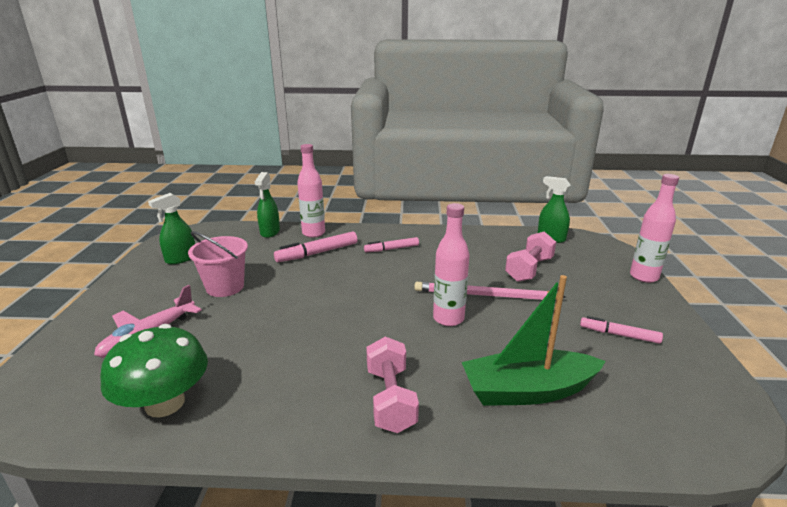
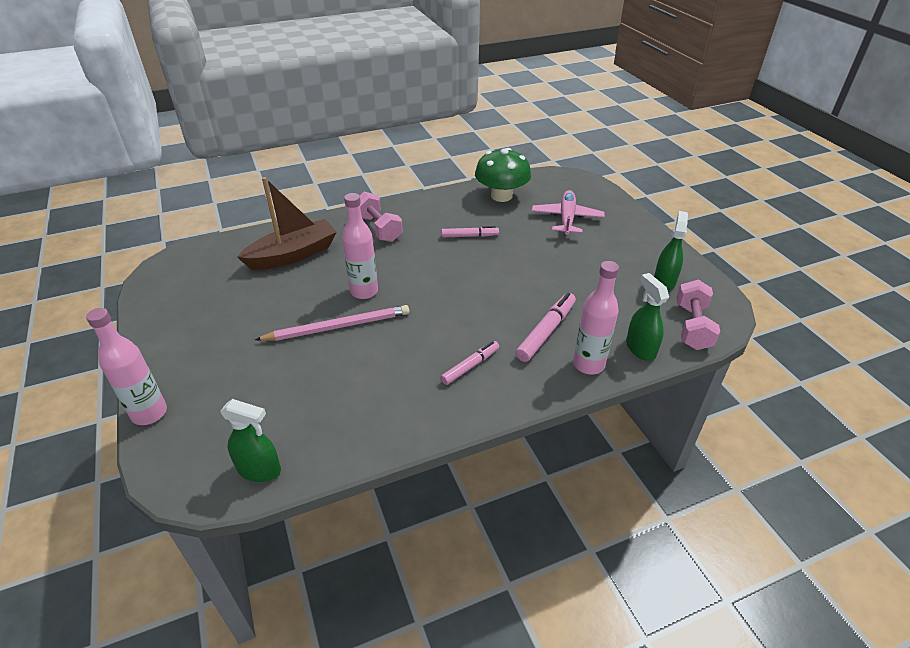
camera: 155 degrees right, 15 degrees up
(225, 287) = (576, 266): pink bucket -> none
(528, 390) = (293, 255): green boat -> brown boat
(529, 269) = (293, 382): pink dumbbell -> pink dumbbell (692, 327)
(619, 335) = (213, 317): pink marker -> pink marker (469, 236)

